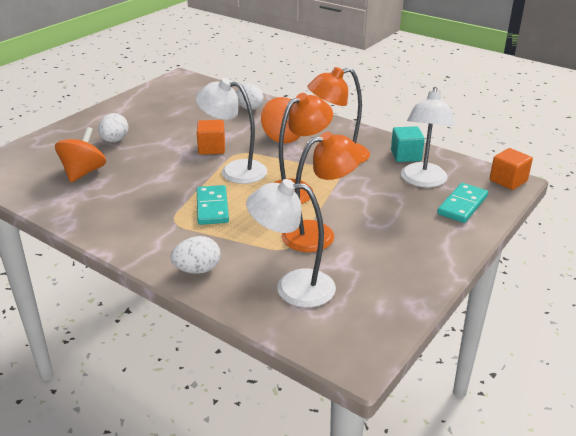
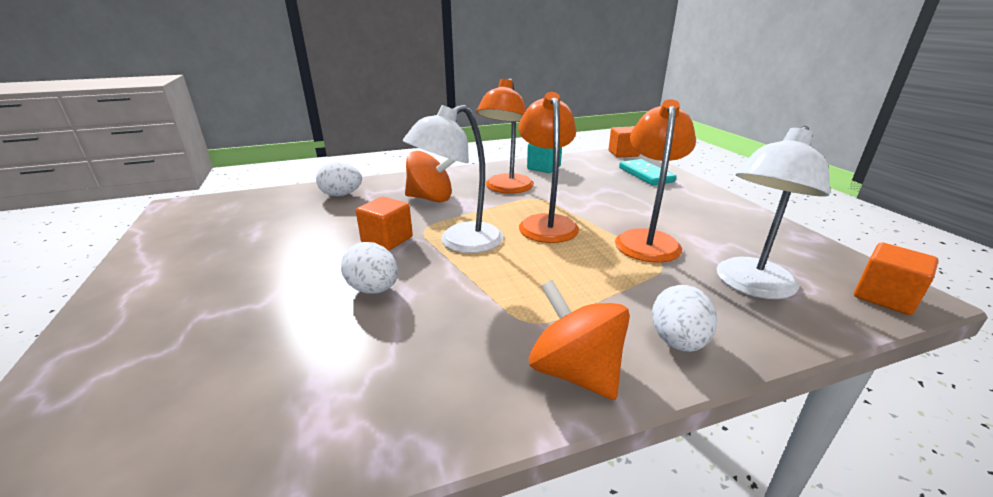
camera: 55 degrees left, 5 degrees down
(83, 172) = (267, 368): orange spinning top -> orange spinning top (575, 372)
(115, 140) = (229, 303): white egg -> white egg (373, 289)
(212, 207) = (528, 281): turquoise domino -> none
(338, 349) = (884, 297): none -> orange cube
(423, 181) = (593, 175): white lamp -> none

